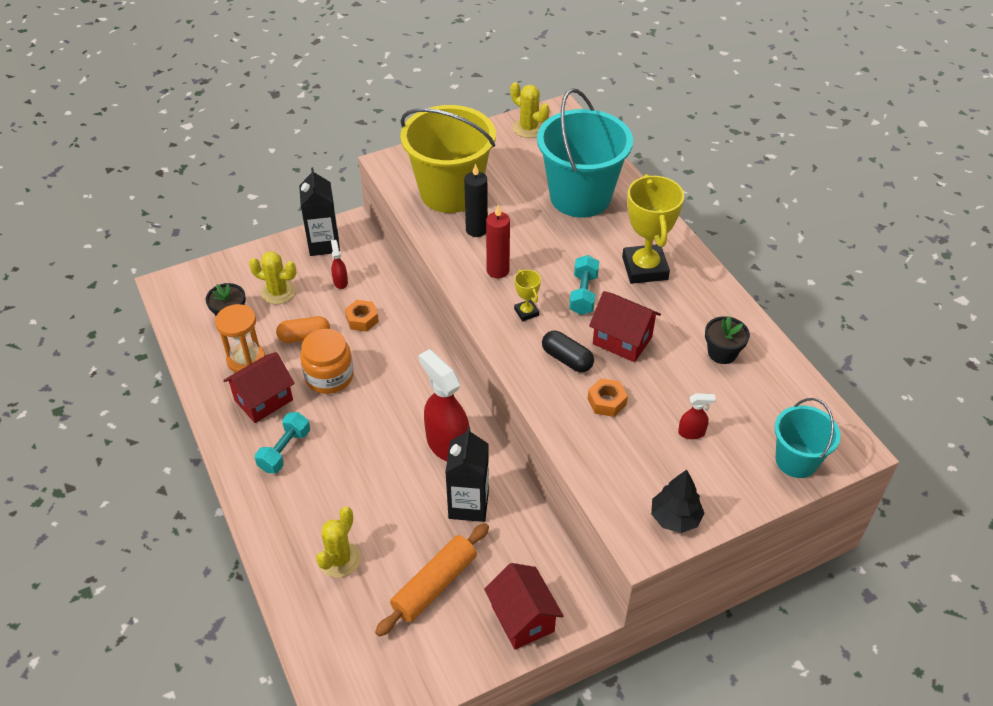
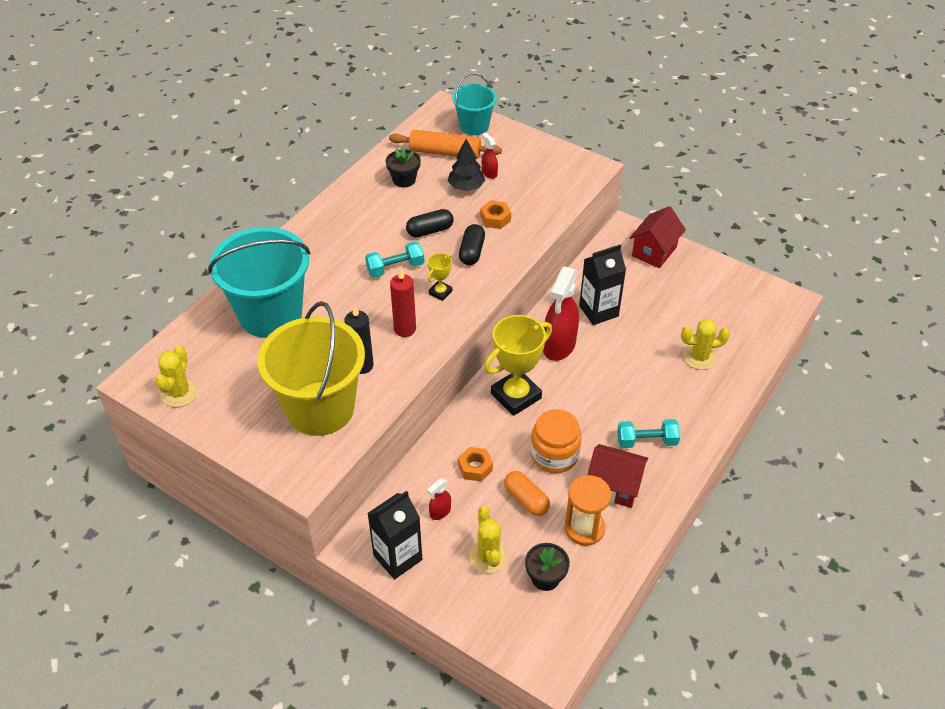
camera: 120 degrees left, 0 degrees up
(434, 585) = (671, 300): orange rolling pin -> orange rolling pin (445, 152)
(622, 340) = (430, 230): red house -> black capsule
(645, 268) = (340, 244): yellow trophy -> yellow trophy (516, 396)
(675, 518) = (562, 160): black tree -> black tree (466, 187)

